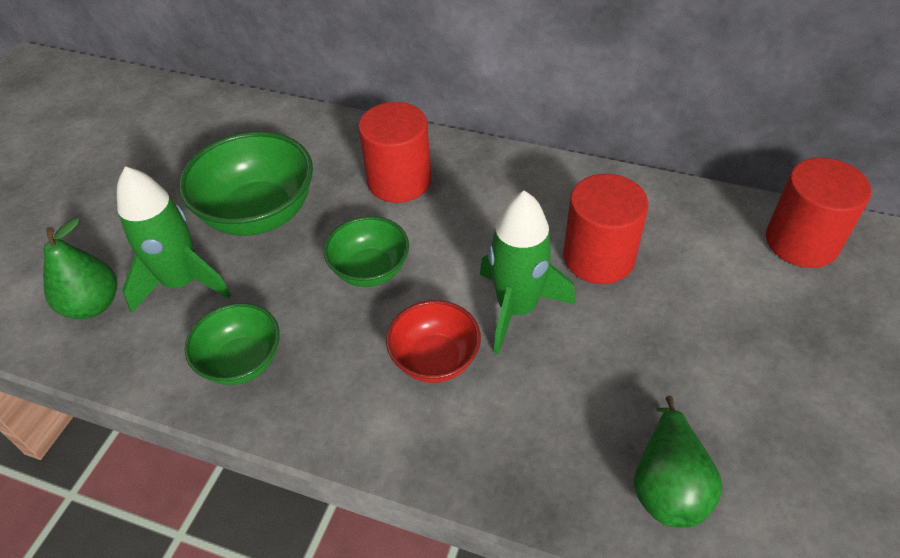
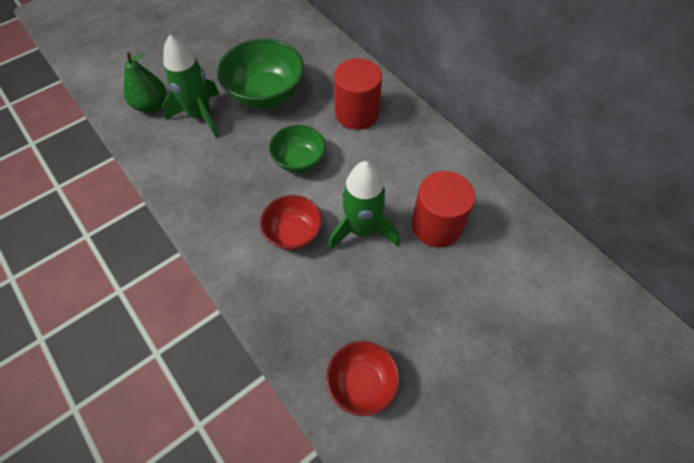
camera: 30 degrees right, 10 degrees up
(242, 362) = (197, 177): green bowl -> none
(668, 485) = (362, 383): green pear -> red bowl
(801, 242) = (582, 290): red cylinder -> none

